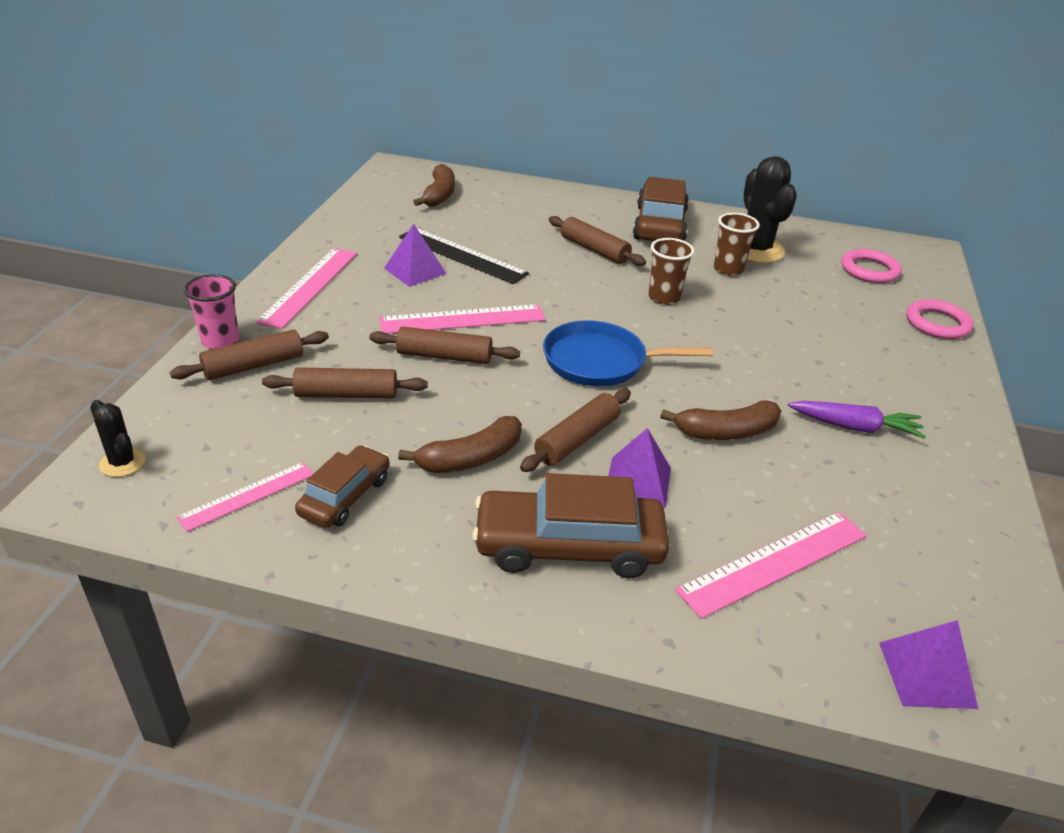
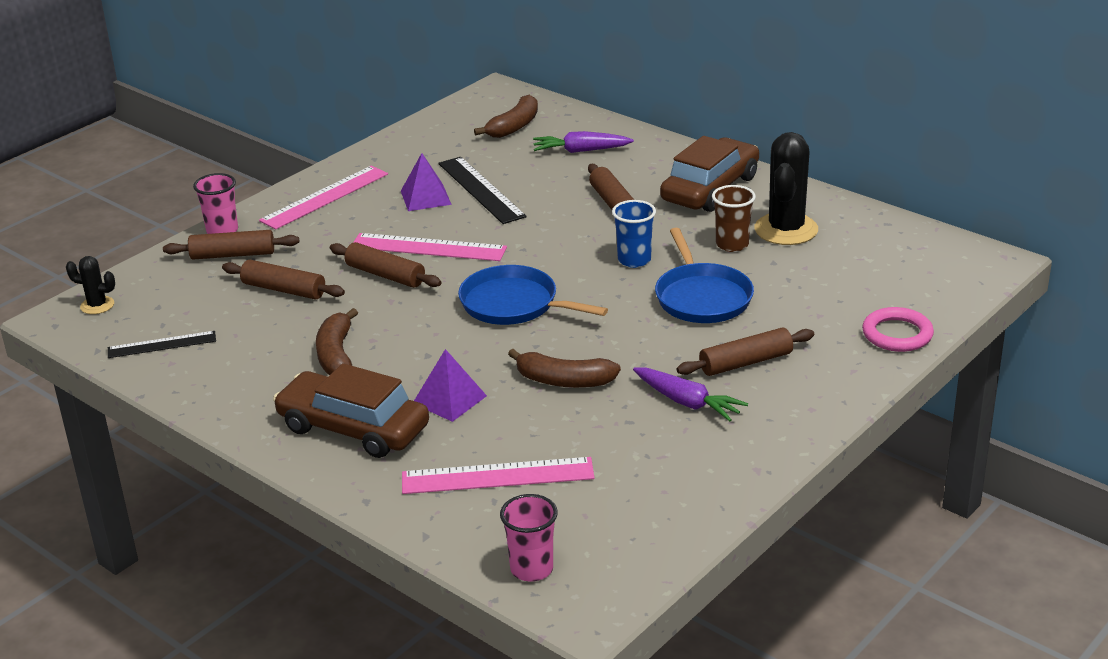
camera: 30 degrees right, 5 degrees down
(122, 463) = (97, 305): black cactus -> black cactus turned 60 degrees counterclockwise
(247, 496) = (162, 344): pink ruler -> black ruler
(345, 496) = (226, 360): brown car -> none
(470, 458) = (336, 355): brown banana -> brown banana turned 90 degrees clockwise
(519, 208) = (580, 151): none -> purple carrot
(577, 439) = (432, 359): brown rolling pin -> brown rolling pin (745, 362)
(664, 297) = (634, 260): brown cup -> blue cup
(756, 321) = (702, 297): none -> blue pan
(869, 270) = (891, 270): pink ring -> none
(927, 674) = (531, 569): purple pyramid -> pink cup

